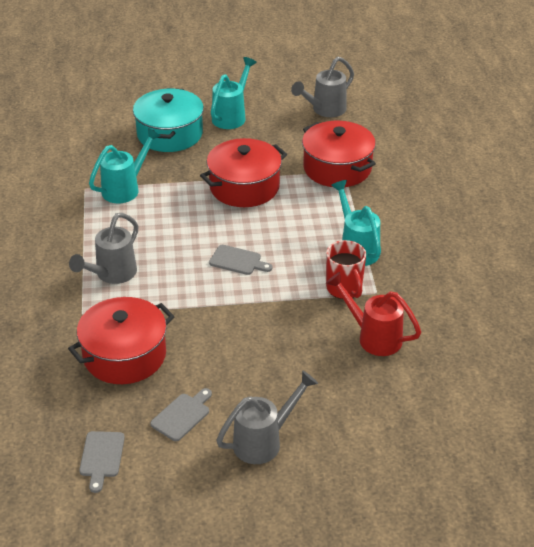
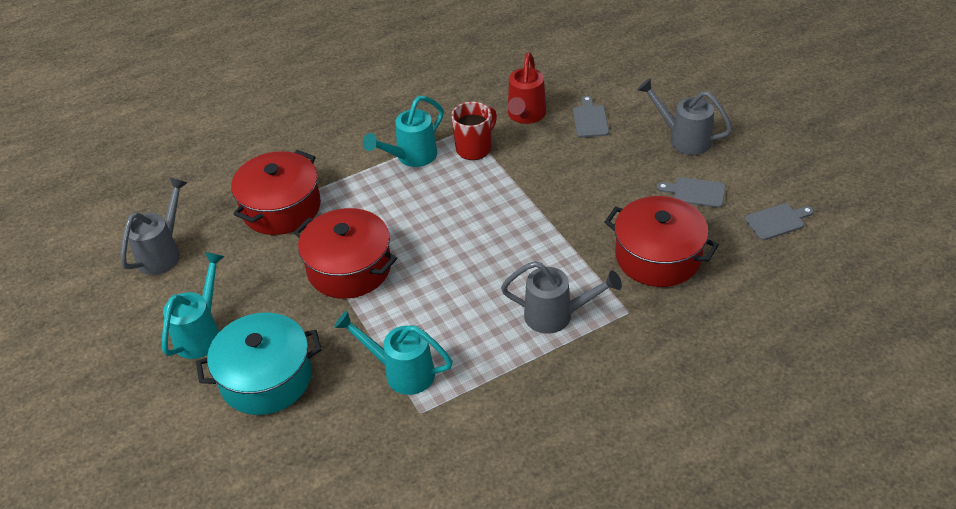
camera: 110 degrees left, 5 degrees up
(232, 116) = (202, 332): turquoise watering can -> turquoise watering can turned 105 degrees clockwise
(238, 261) = (477, 229): grey cutting board -> grey cutting board (590, 119)
(324, 110) = (163, 252): grey watering can -> grey watering can turned 90 degrees counterclockwise

